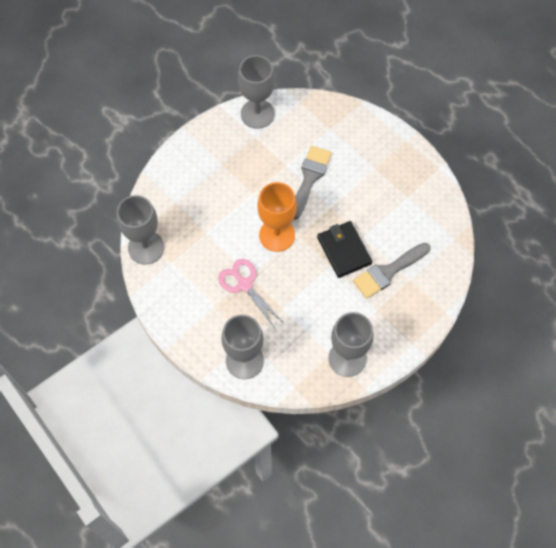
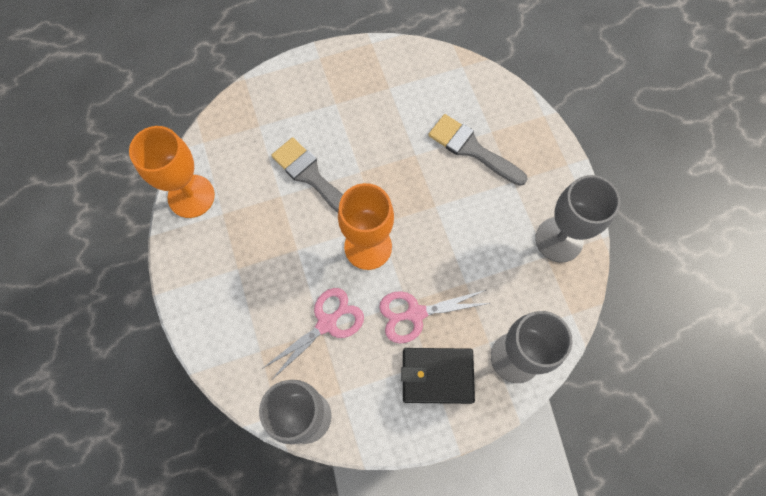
camera: 65 degrees left, 5 degrees up
(211, 233) = (327, 323): none -> pink scissors
(257, 114) = (191, 196): grey goblet -> orange goblet
(344, 250) = (424, 182): black wallet -> black wallet (437, 376)
(388, 272) = (472, 149): grey brush -> grey brush turned 135 degrees clockwise

